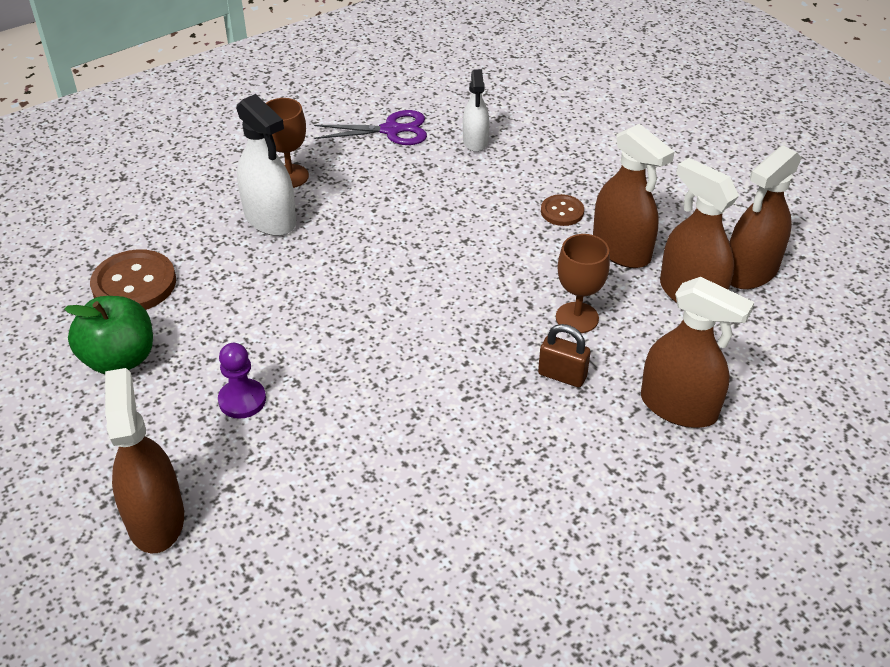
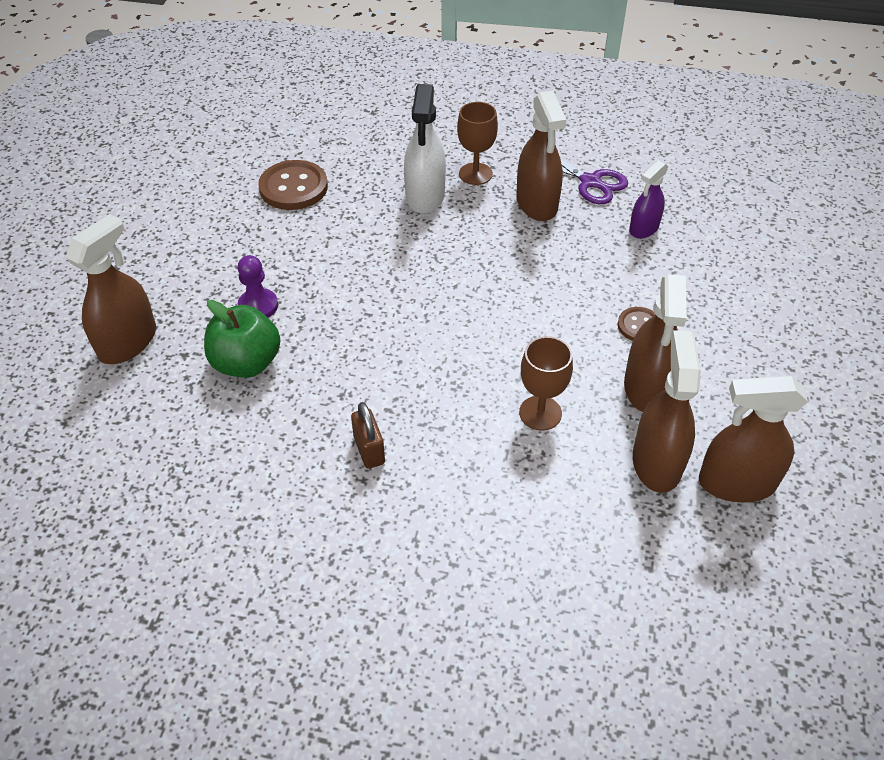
camera: 45 degrees right, 5 degrees up
(119, 359) = (228, 230): green apple -> green apple (246, 363)
(475, 141) = (644, 228): white spray bottle -> purple spray bottle
(562, 375) = (472, 446): brown padlock -> brown padlock (369, 450)
(678, 407) = (525, 537): brown spray bottle -> brown spray bottle (537, 204)

